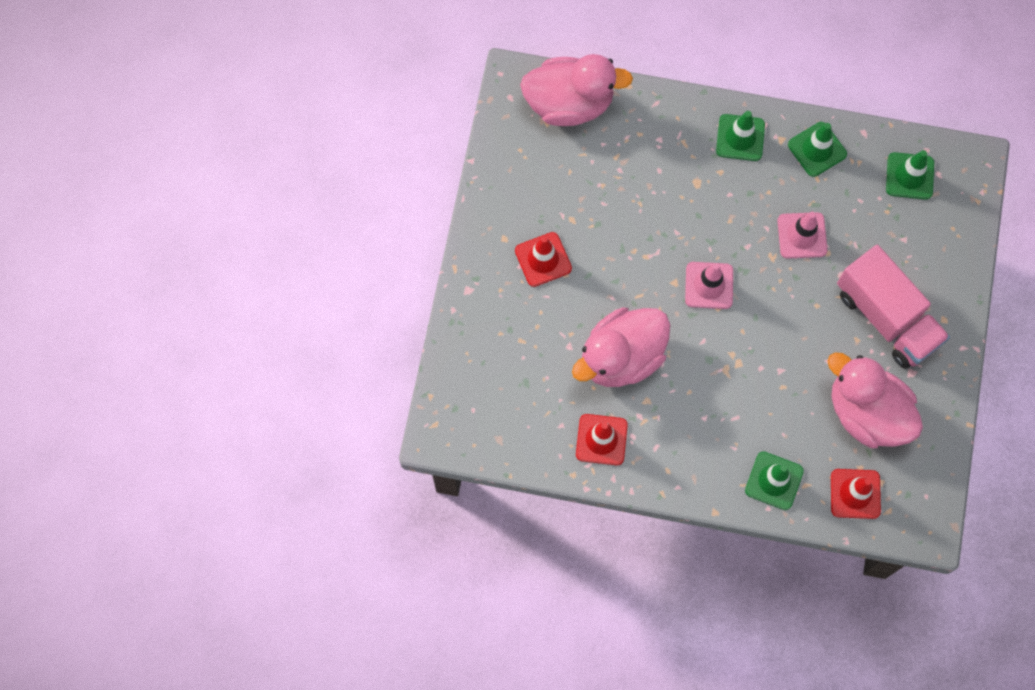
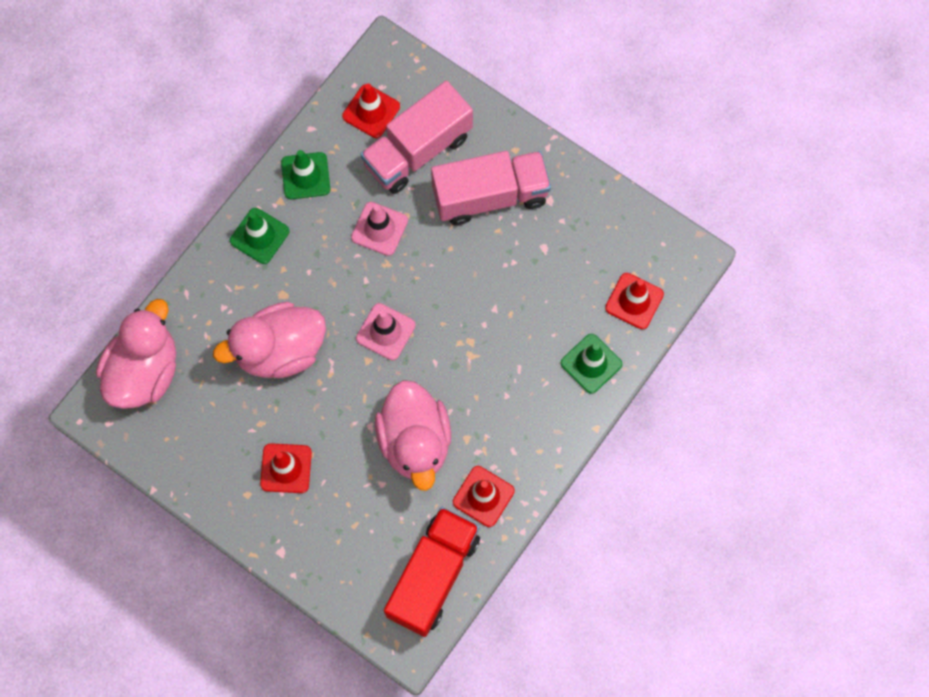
camera: 65 degrees left, 0 degrees up
(509, 428) = (433, 576): none -> red truck
(866, 412) = (567, 255): pink duck -> pink duck (280, 350)
(895, 233) = (417, 150): none -> pink truck
(909, 176) = (371, 111): green traffic cone -> red traffic cone

